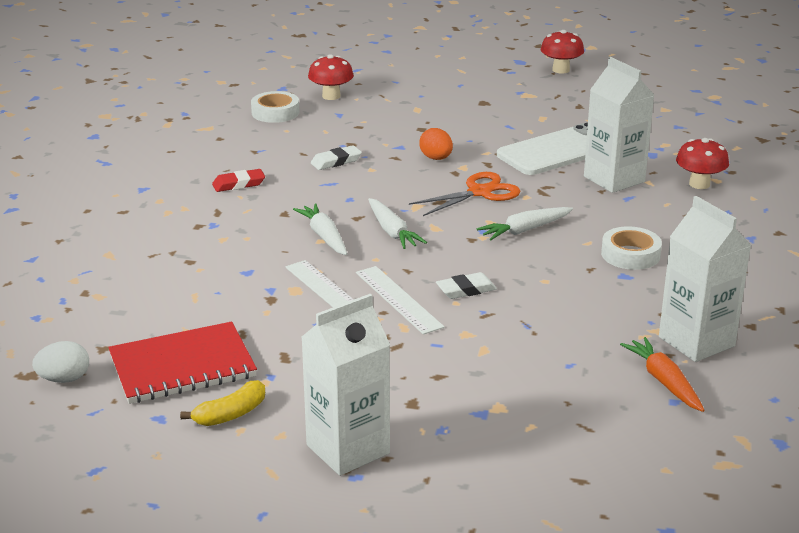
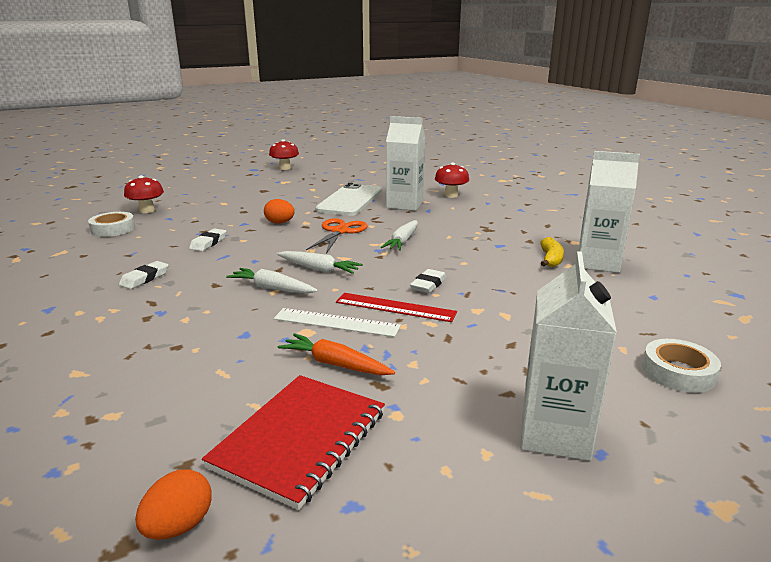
camera: 40 degrees left, 5 degrees down
(64, 379) = (179, 526): white egg -> orange egg
(230, 414) = (414, 460): yellow banana -> yellow banana (550, 259)
(239, 184) = (144, 278): red eraser -> white eraser
(398, 299) = (395, 307): white ruler -> red ruler
(630, 254) = (482, 234): white tape -> white tape (678, 372)
(663, 381) = (627, 289): orange carrot -> orange carrot (335, 364)

